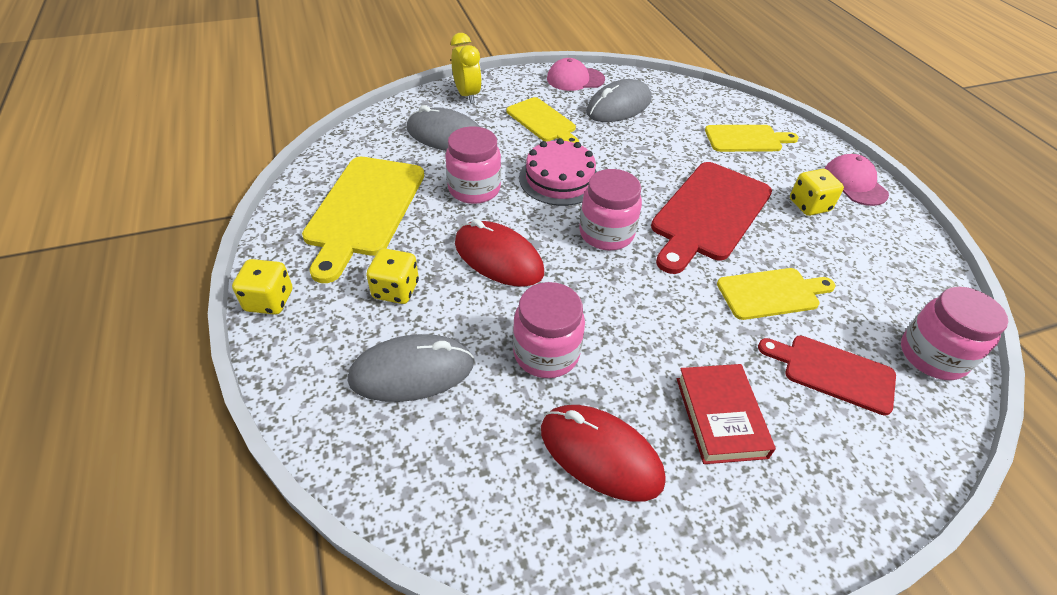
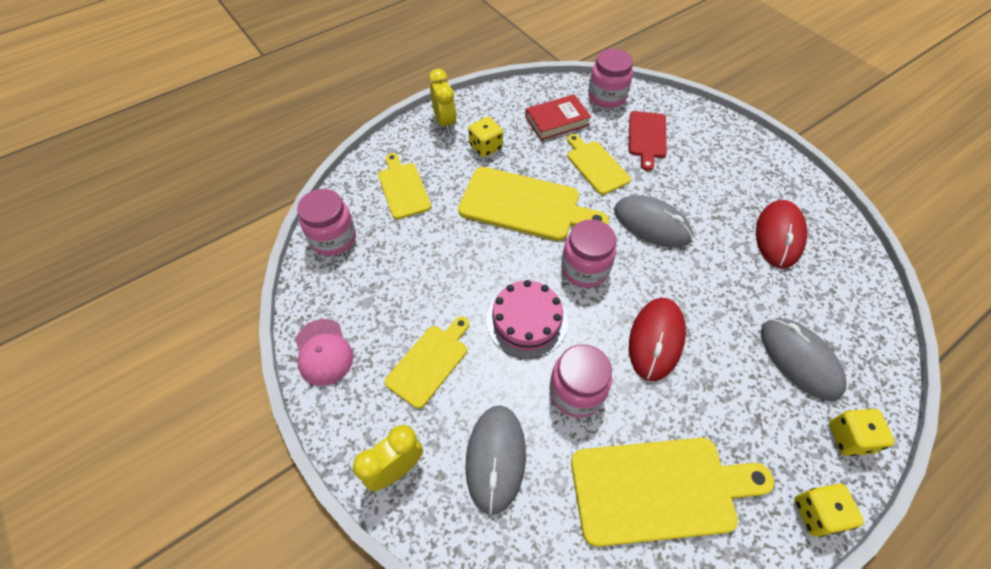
camera: 105 degrees left, 10 degrees up
(395, 290) = (737, 407): yellow dice -> yellow dice (849, 438)
(546, 353) = (728, 280): pink jar -> pink jar (333, 238)
(618, 106) = (374, 296): grey mouse -> grey mouse (651, 224)
(708, 214) = (525, 205): red cutting board -> yellow cutting board
(720, 417) = (714, 184): red book -> red book (557, 121)
(854, 183) = (445, 122): pink cap -> yellow clock

